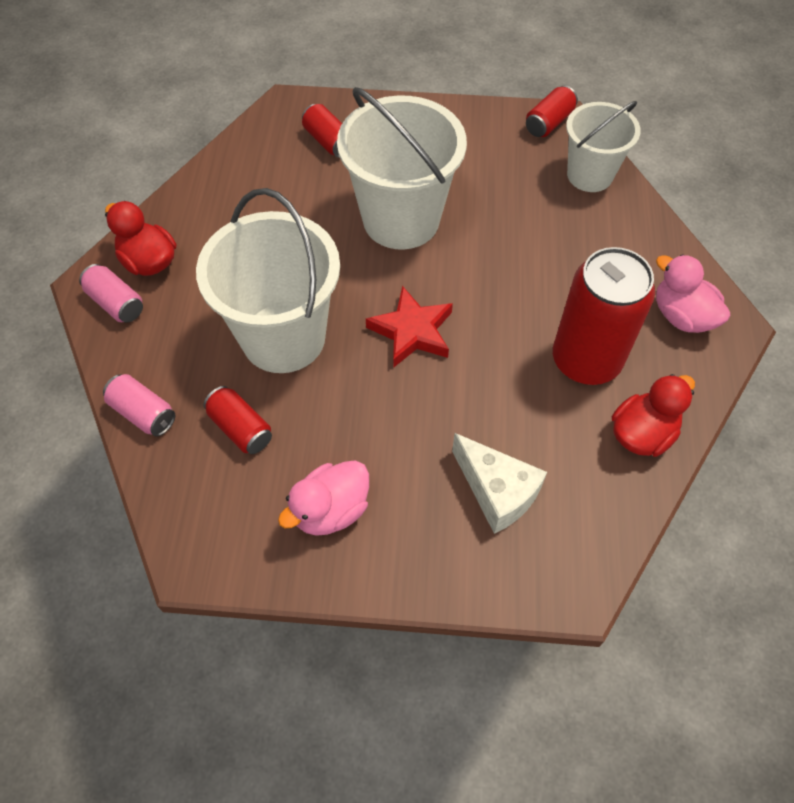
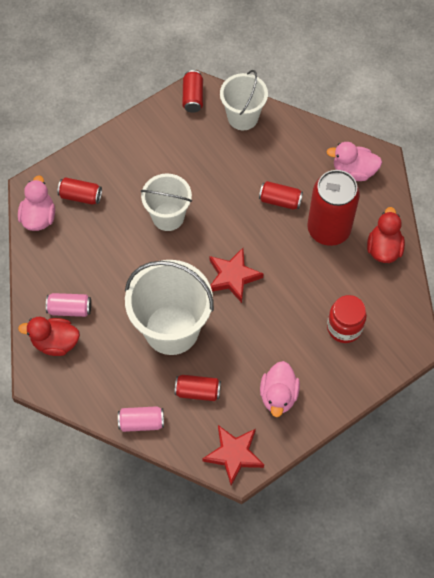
camera: 40 degrees left, 5 degrees up
(116, 303) = (63, 378): pink can -> pink can (70, 309)
(204, 538) = (234, 455): none -> red star
(265, 134) = (39, 217): none -> pink duck
(401, 219) = (168, 216): white bucket -> white bucket, size x0.62
(497, 492) = (344, 327): white cheese -> red jar
(552, 288) = (280, 200): none -> red can

